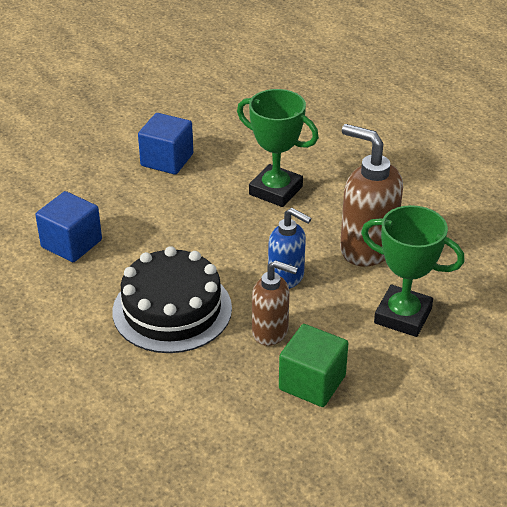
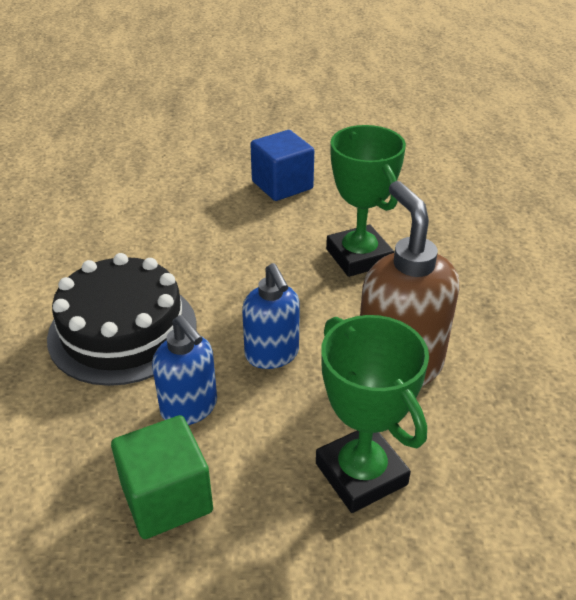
camera: 35 degrees right, 0 degrees up
(71, 244) = (112, 225): blue cube -> none
(271, 332) = (190, 408): brown soap dispenser -> blue soap dispenser

